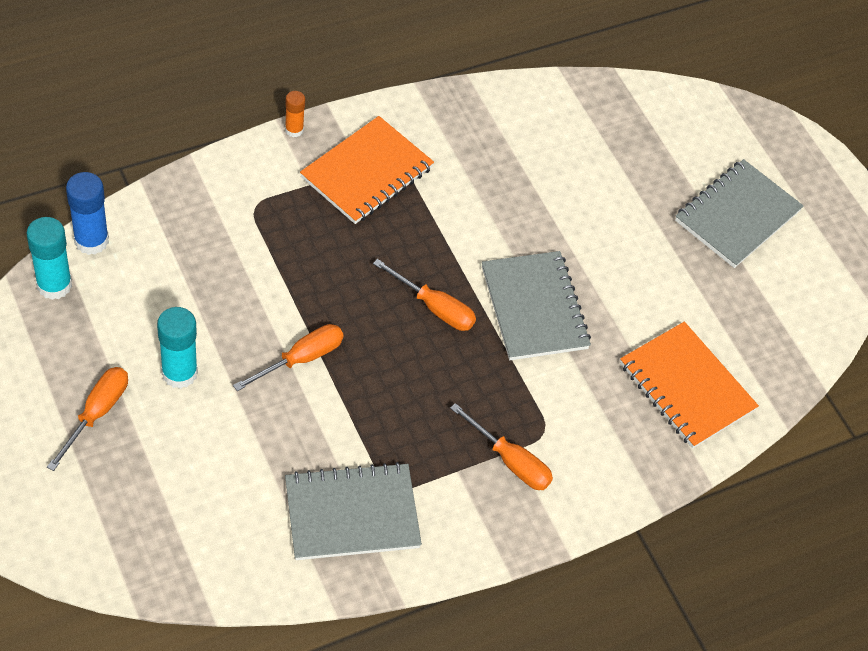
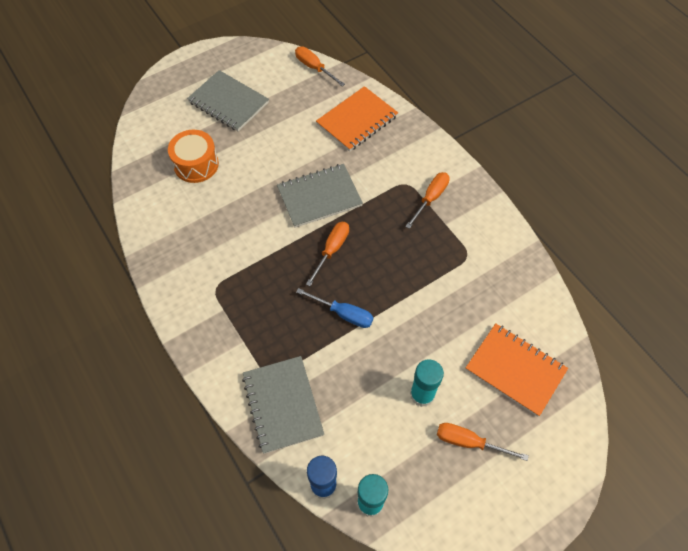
camera: 90 degrees left, 5 degrees up
(294, 130) = (193, 361): orange glue stick -> none
(301, 359) = (390, 321): orange screwdriver -> orange screwdriver (314, 68)
(325, 303) = (343, 314): none -> blue screwdriver
(352, 514) = (492, 274): grey notebook -> grey notebook (283, 405)
(367, 173) = (226, 306): orange notebook -> orange notebook (515, 370)
(615, 163) = (196, 164): none -> orange drum

